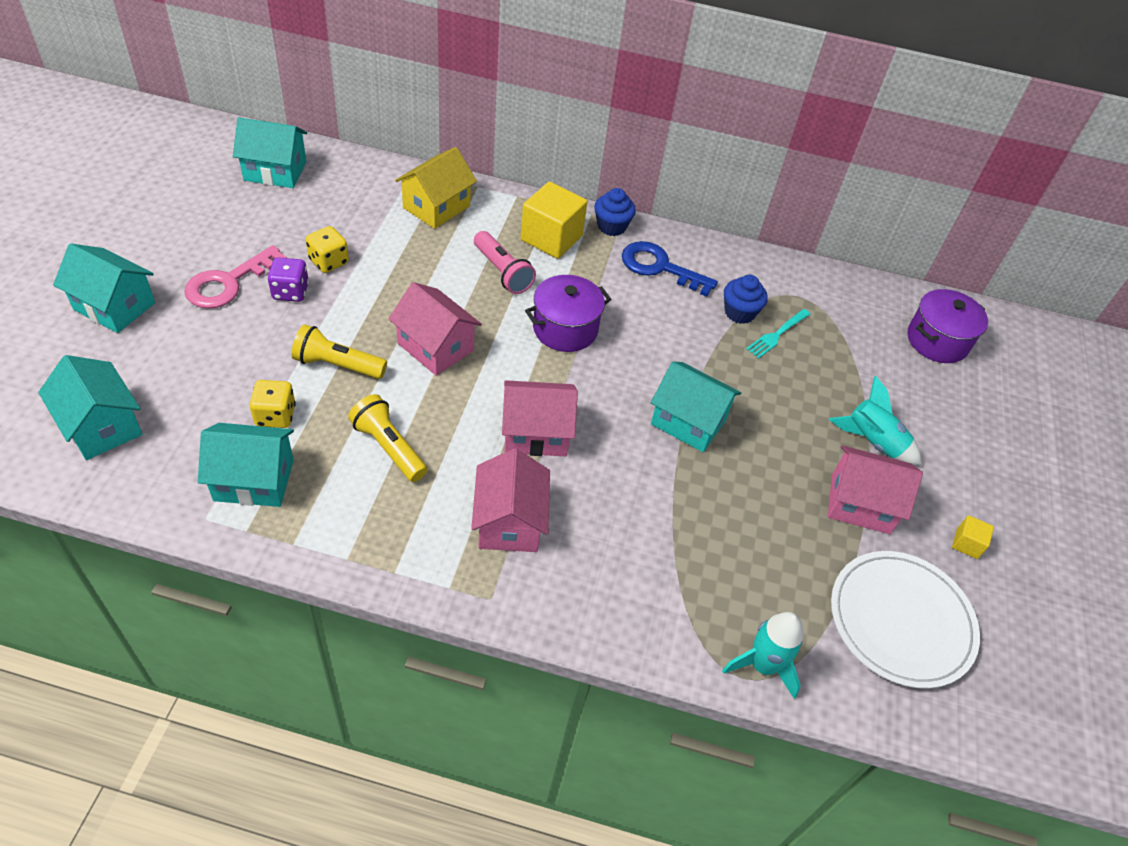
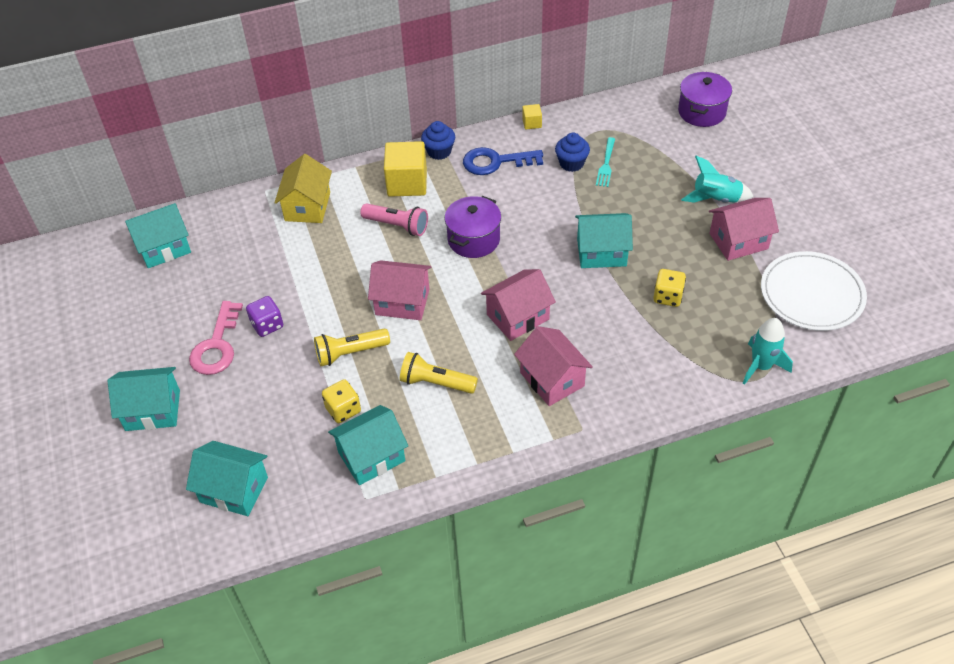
camera: 25 degrees left, 0 degrees up
(329, 261) = (272, 289): yellow dice -> yellow dice (667, 297)
(966, 544) = (812, 228): yellow cube -> yellow cube (532, 123)

